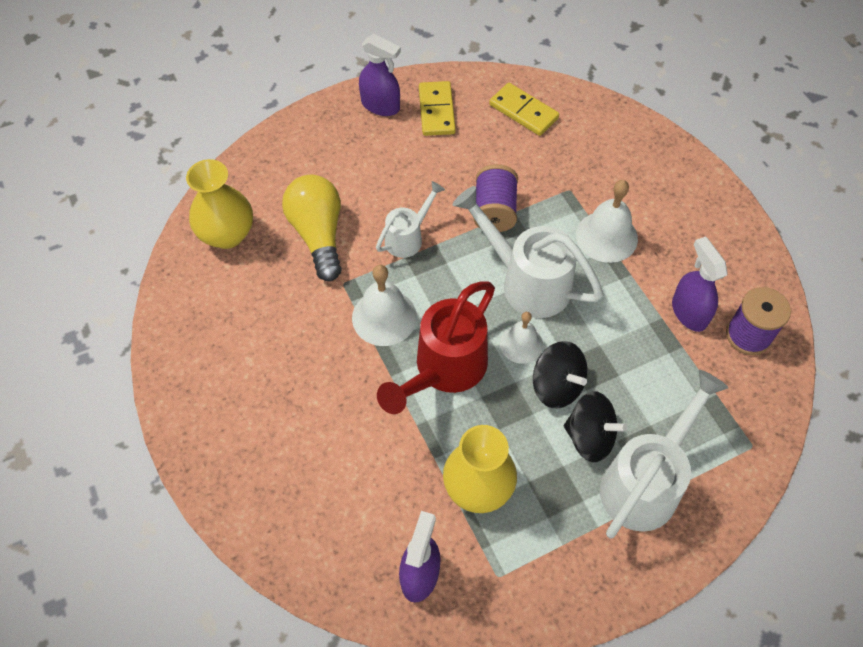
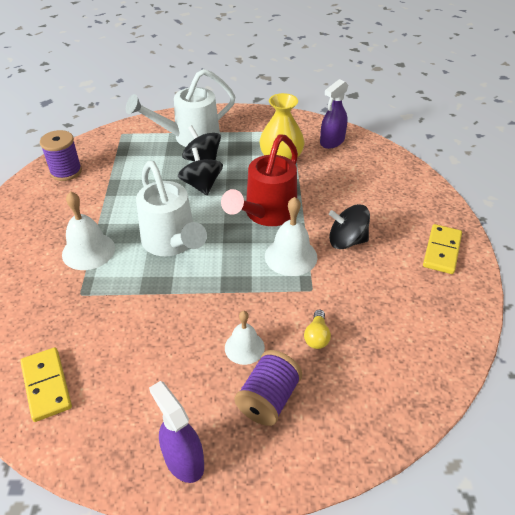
camera: 155 degrees left, 15 degrees down
(227, 234) = (404, 369): yellow vase -> none
(318, 235) = (317, 336): yellow light bulb -> yellow light bulb, size x0.47
(327, 366) = (347, 241): none -> black spinning top
(408, 237) = (240, 305): white watering can -> none
(436, 111) = (129, 425): yellow domino -> yellow domino (442, 251)
(444, 370) = (266, 214): red watering can -> red watering can turned 150 degrees clockwise
(494, 211) = (154, 300): purple spool -> purple spool (268, 399)
(521, 344) = (206, 211): white bell -> white bell (244, 347)
(689, 312) = (86, 192): purple spray bottle -> none

